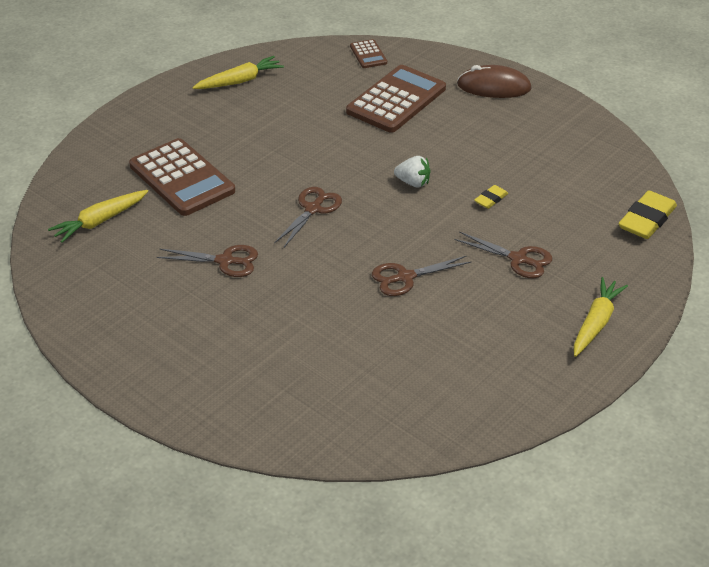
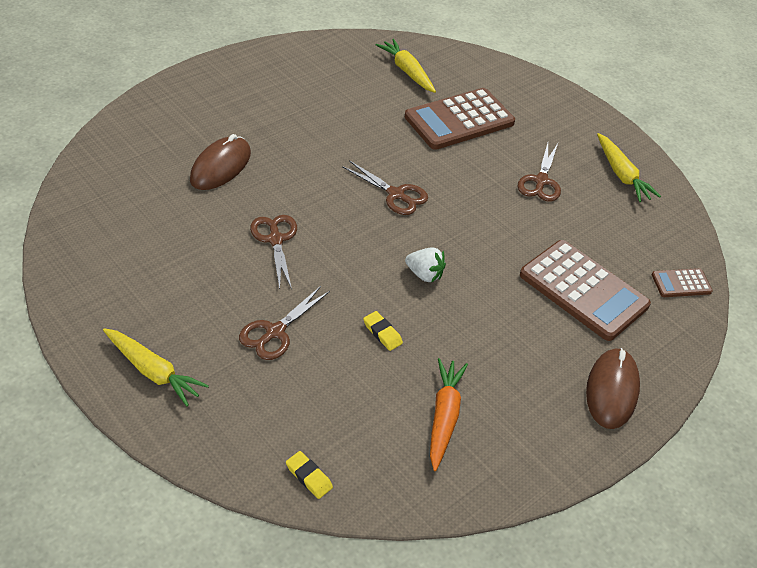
camera: 95 degrees right, 5 degrees up
(225, 261) = (335, 131): brown scissors -> brown scissors (541, 181)
(310, 336) = (221, 167): none -> brown mouse
(413, 183) = (424, 274): white strawberry -> white strawberry turned 90 degrees counterclockwise
(558, 161) = (444, 417): none -> orange carrot
(646, 220) = (309, 477): yellow eraser -> yellow eraser, size x0.51

